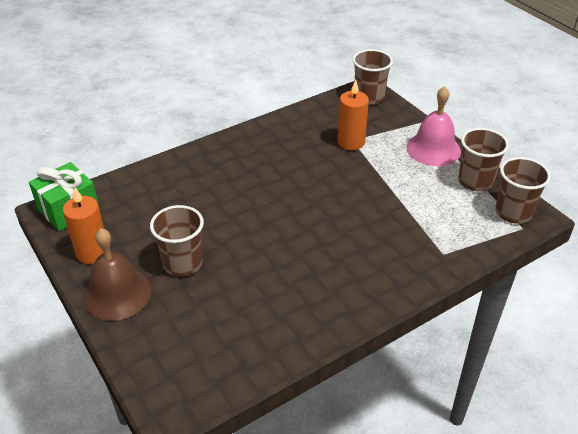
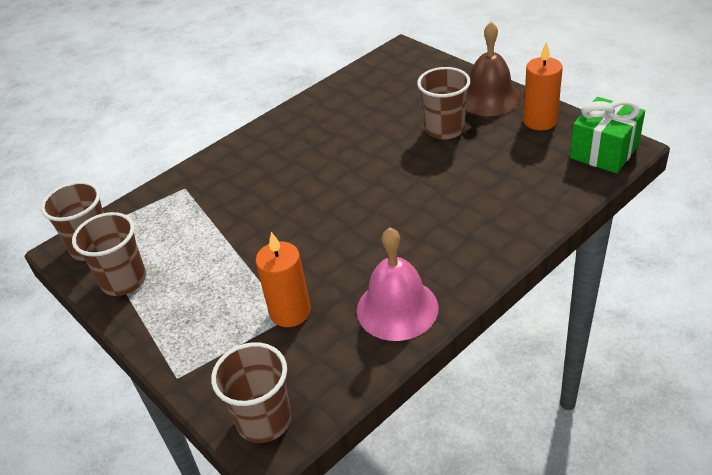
camera: 175 degrees right, 0 degrees up
(433, 149) = (168, 324): pink bell -> pink bell (397, 308)

